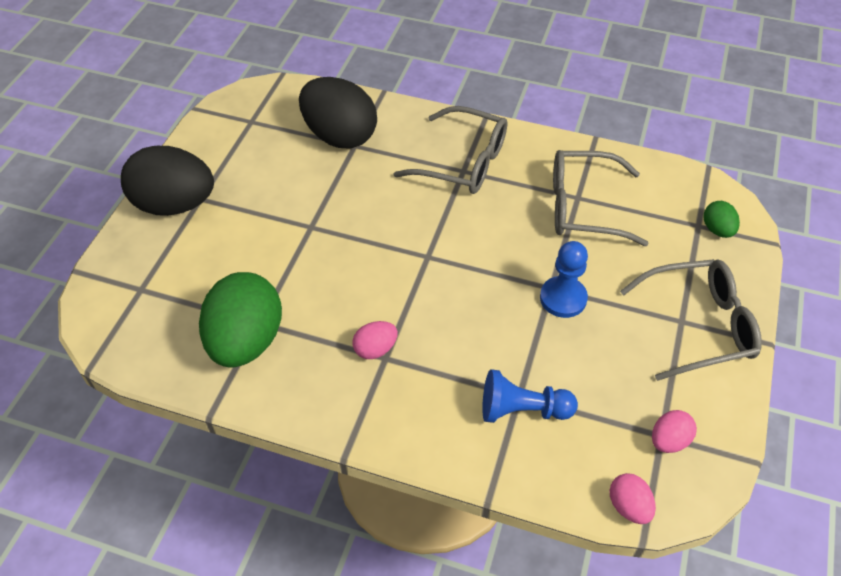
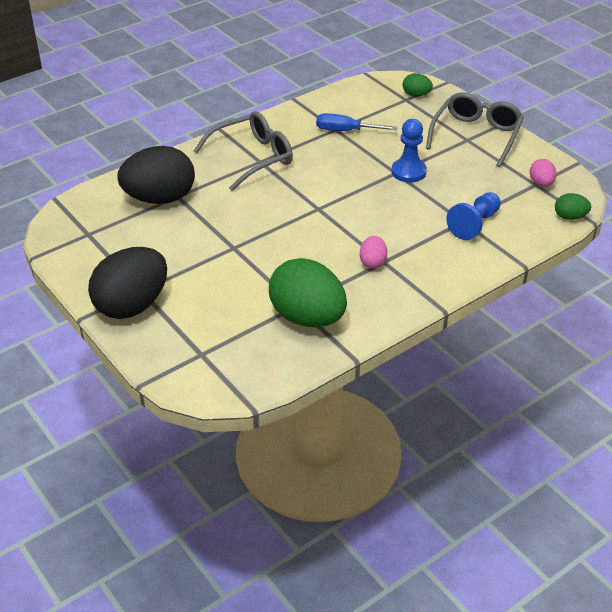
camera: 55 degrees left, 10 degrees down
(583, 207) = (346, 131): grey glasses -> blue screwdriver
(628, 506) = (570, 217): pink egg -> green egg

